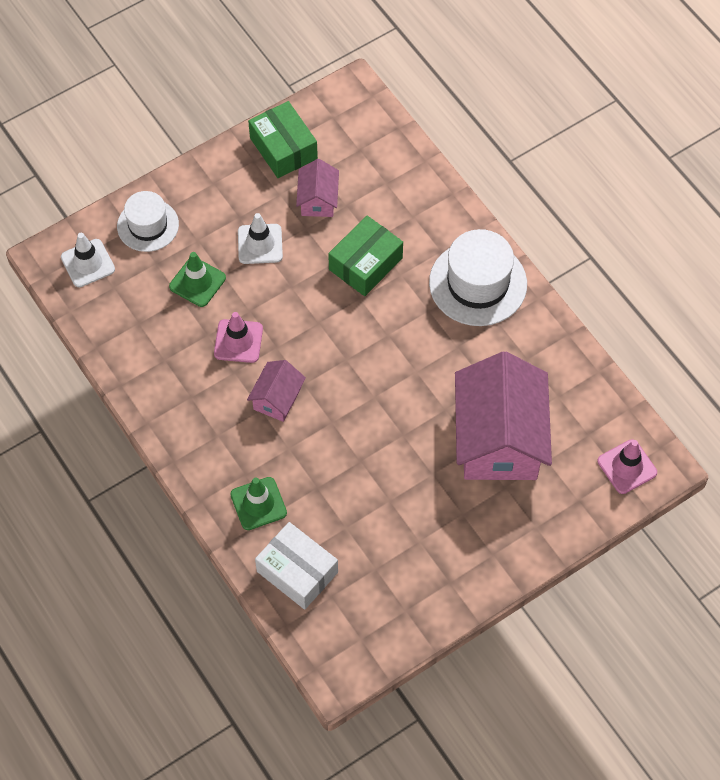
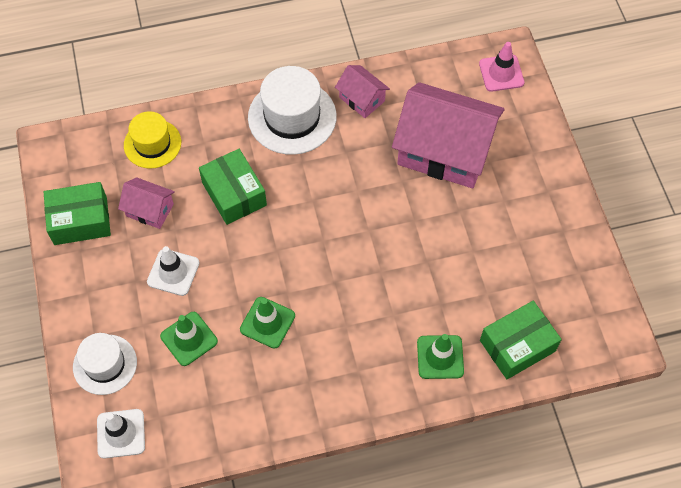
camera: 70 degrees left, 0 degrees up
(238, 341) = (267, 322): pink traffic cone -> green traffic cone
(277, 398) = (340, 308): pink house -> pink house (362, 99)
(297, 572) = (517, 345): white box -> green box
(392, 174) = (152, 144): none -> yellow hat

